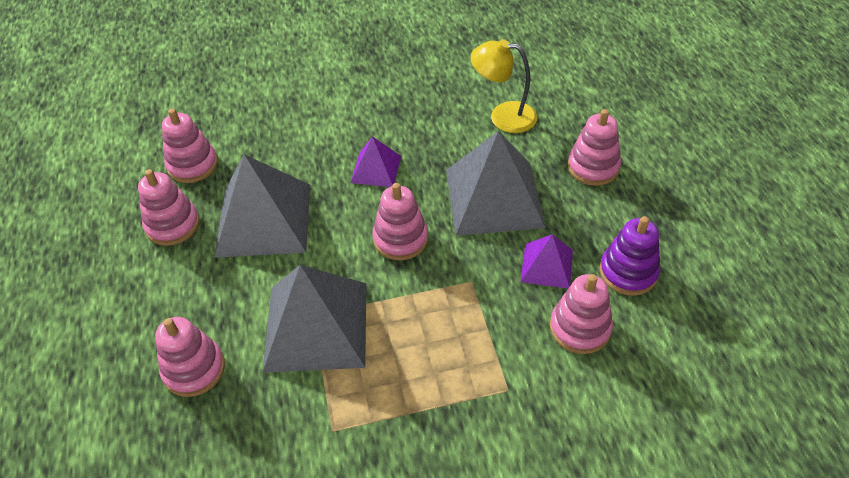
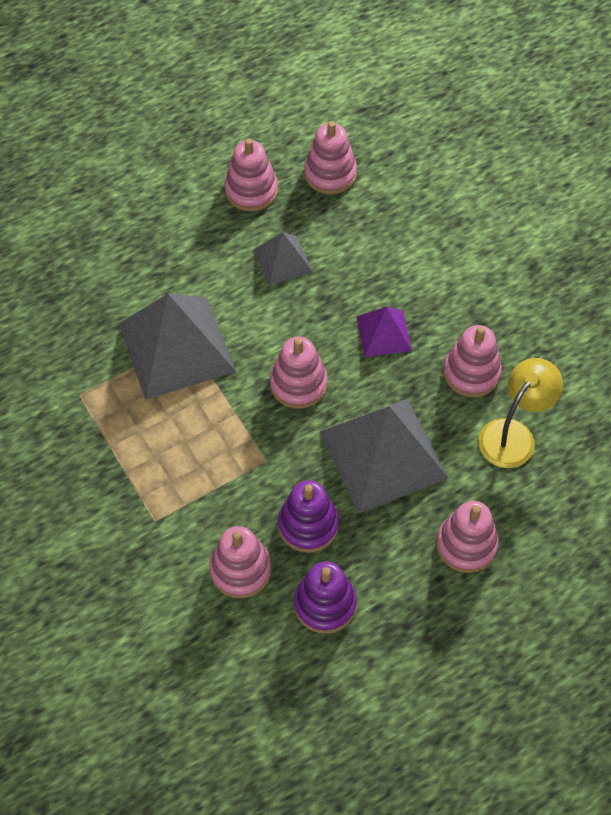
camera: 70 degrees right, 10 degrees up
(194, 369) = (107, 272): pink stacking toy -> pink stacking toy (471, 372)
(264, 219) = (283, 260): grey pyramid -> grey pyramid, size x0.51
(503, 116) = (513, 434): yellow lamp -> yellow lamp turned 45 degrees clockwise
(547, 265) = (308, 525): purple pyramid -> purple stacking toy

